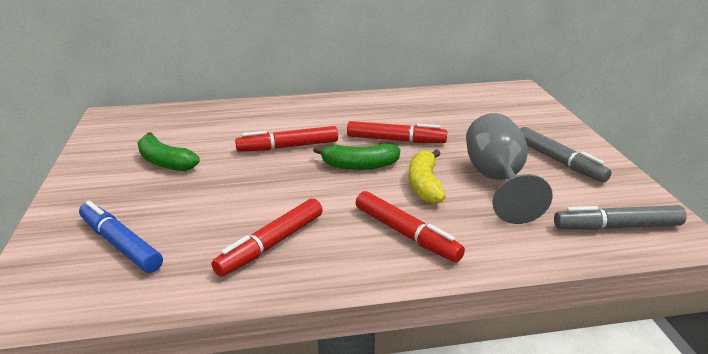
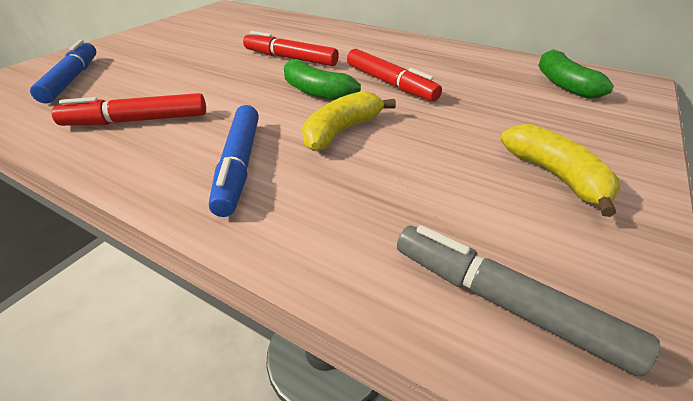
camera: 40 degrees right, 10 degrees up
(165, 162) = (195, 41): green banana -> green banana (563, 84)
(406, 234) = (239, 165): red marker -> blue marker
(497, 180) = (428, 161): grey goblet -> none
(559, 161) = (555, 176): grey marker -> yellow banana

